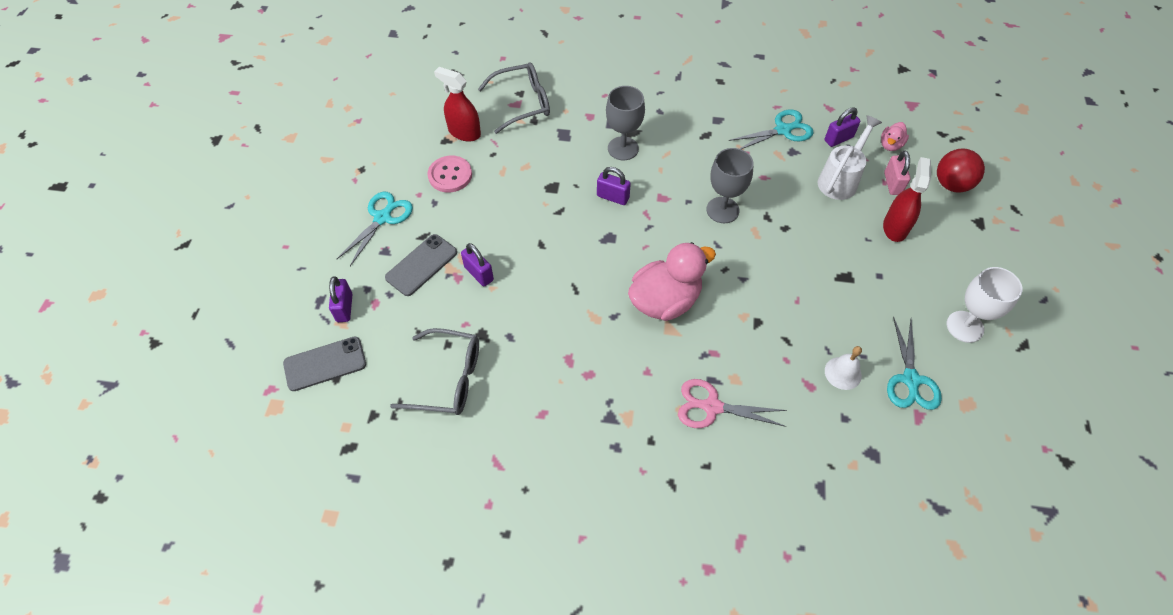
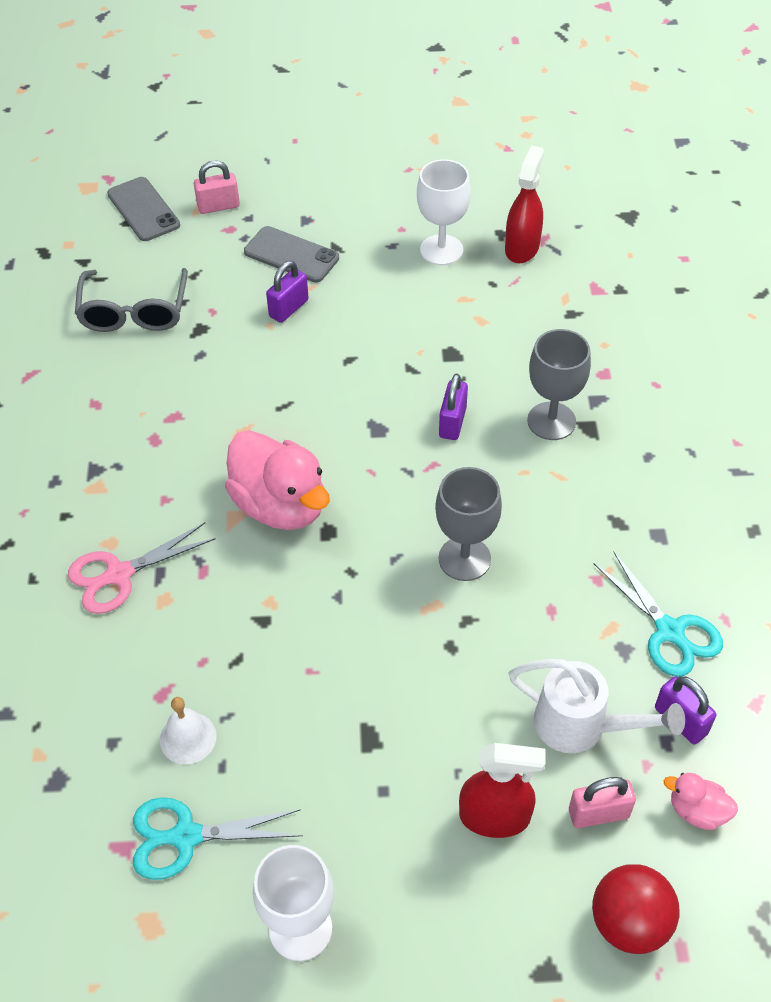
camera: 80 degrees right, 5 degrees down
(344, 308) = (218, 206): purple padlock -> pink padlock
(383, 217) = (356, 206): turquoise scissors -> none
(450, 175) = (441, 250): pink button -> white goblet
(523, 103) = (601, 296): grey glasses -> none
(711, 406) = (118, 575): pink scissors -> pink scissors turned 120 degrees counterclockwise

